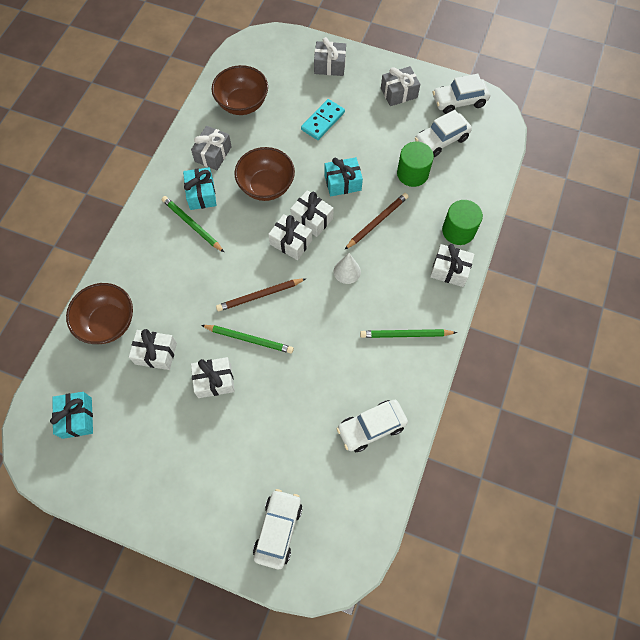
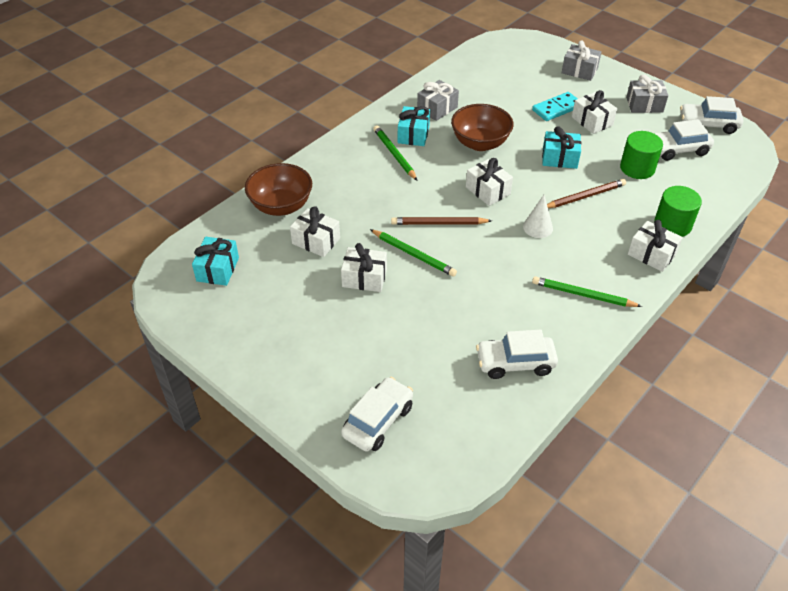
camera: 20 degrees right, 20 degrees down
(242, 104) = (481, 79): brown bowl -> none
(312, 219) = (516, 178): white gift -> white gift (592, 121)

